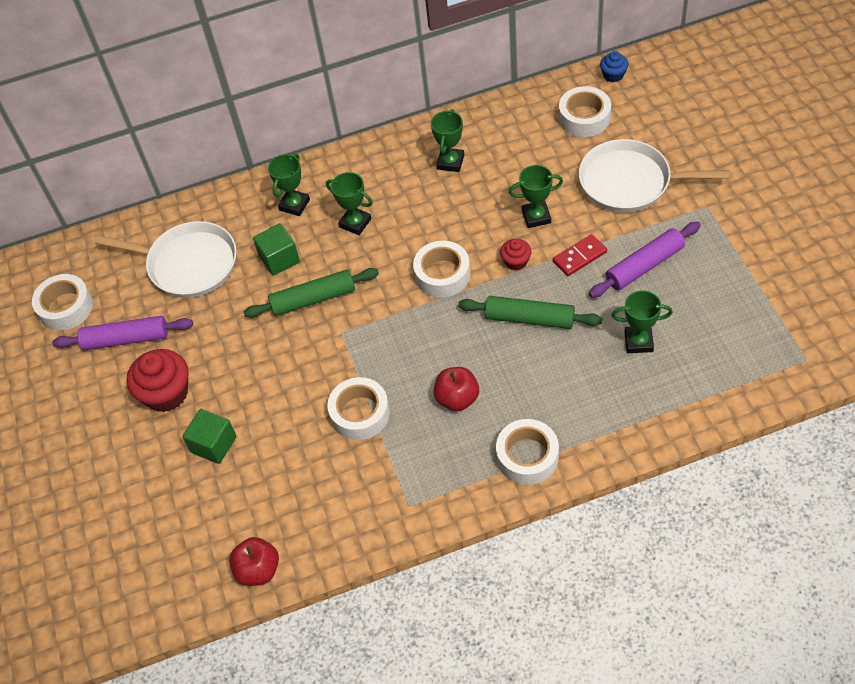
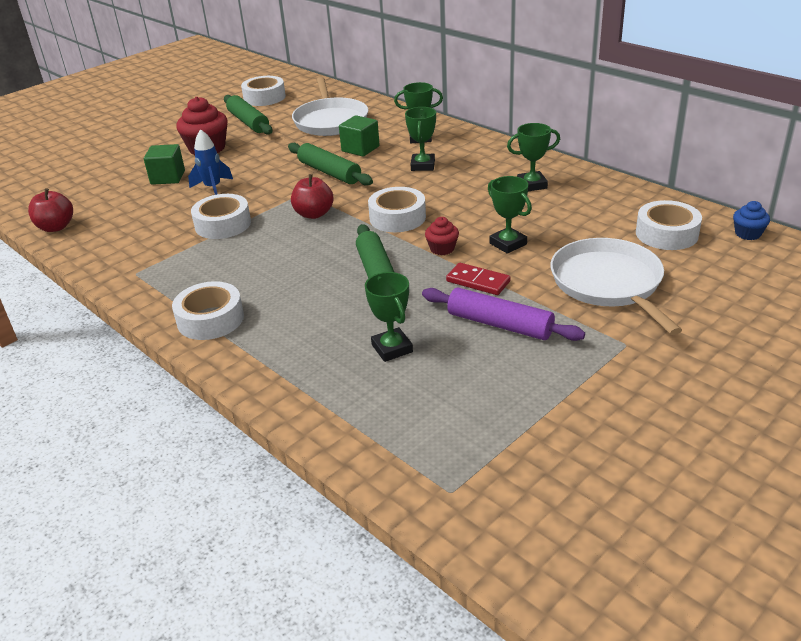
camera: 60 degrees right, 20 degrees down
(126, 339) = (248, 122): purple rolling pin -> green rolling pin
(273, 407) = (213, 188): none -> blue rocket
(457, 398) = (261, 264): red apple -> red apple (314, 214)

